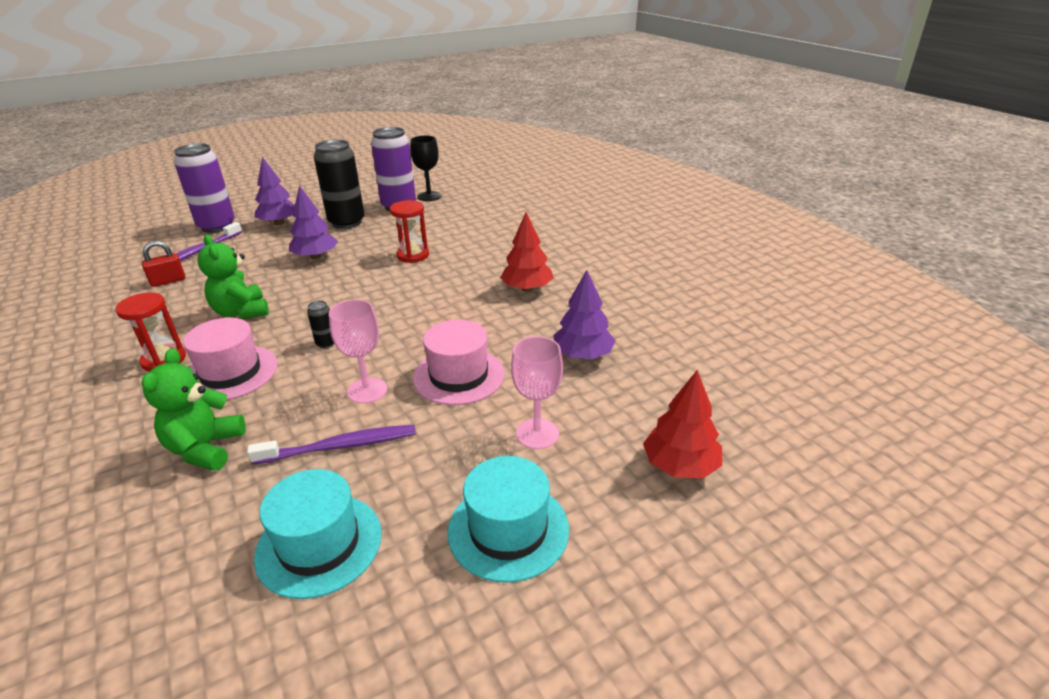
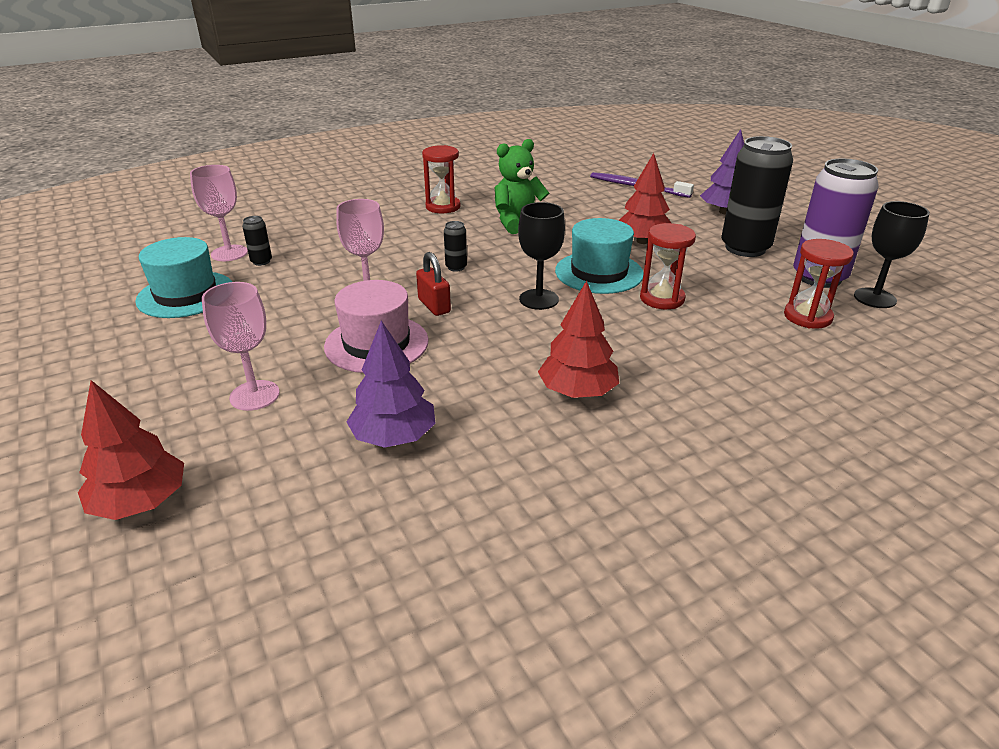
camera: 90 degrees right, 0 degrees up
(168, 281) = (576, 185): red padlock -> red padlock (434, 306)
(202, 531) = (229, 253): none -> pink goblet
(206, 448) = (318, 240): green teddy bear -> none
(217, 226) = (701, 185): purple can -> none
(231, 373) = (416, 233): pink hat -> none
(247, 490) = (261, 261): none -> black can
(316, 257) = (642, 241): purple tree -> red tree
(340, 446) = (292, 291): purple toothbrush -> none
(401, 301) = (539, 299): none -> black goblet
(447, 215) = (807, 317): none -> red hourglass
(508, 530) = (136, 377): turquoise hat -> turquoise hat (599, 272)

